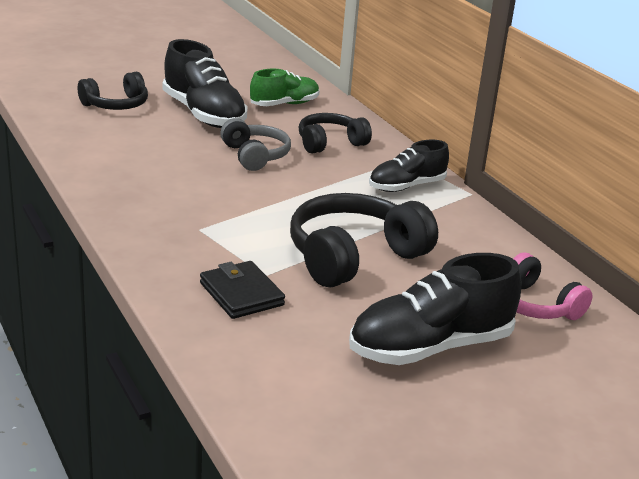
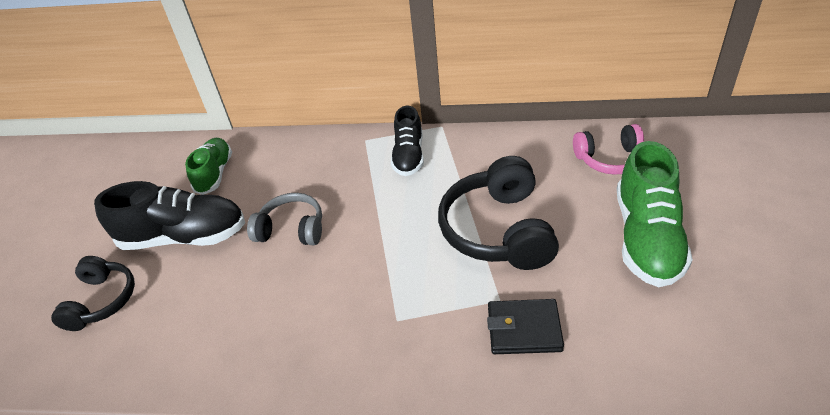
camera: 50 degrees left, 15 degrees up
(330, 143) = (307, 172): black headphones -> none
(430, 347) = (646, 238): black shoe -> green shoe

